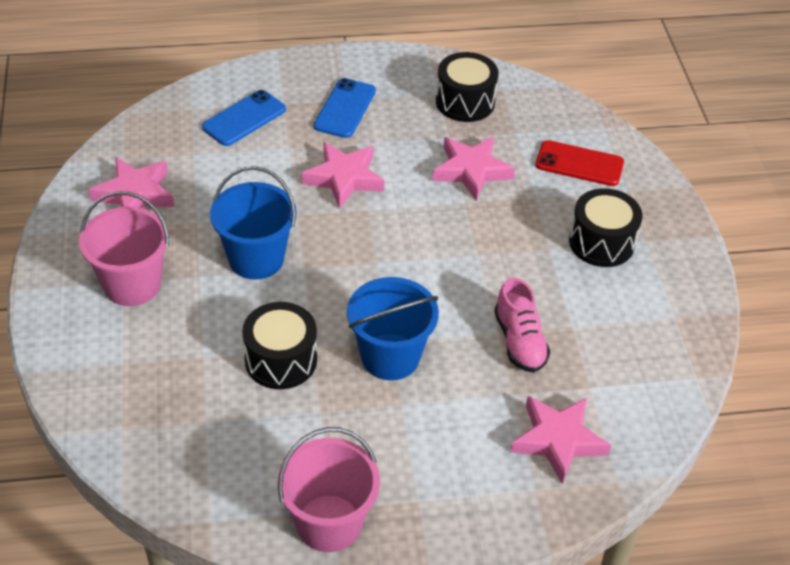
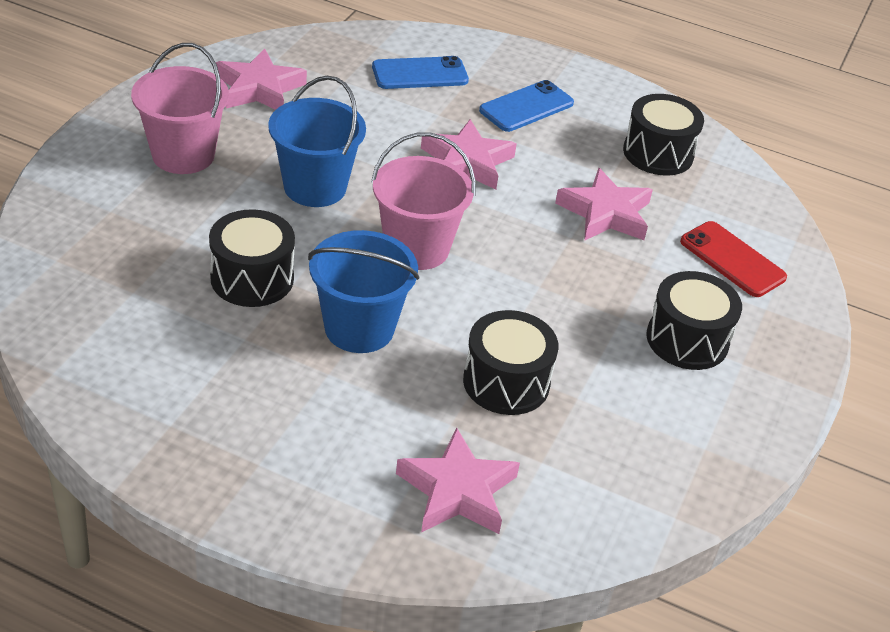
camera: 30 degrees right, 5 degrees down
(329, 523) = (155, 434): pink bucket -> pink bucket (416, 248)
(519, 341) = (506, 382): pink shoe -> black drum

